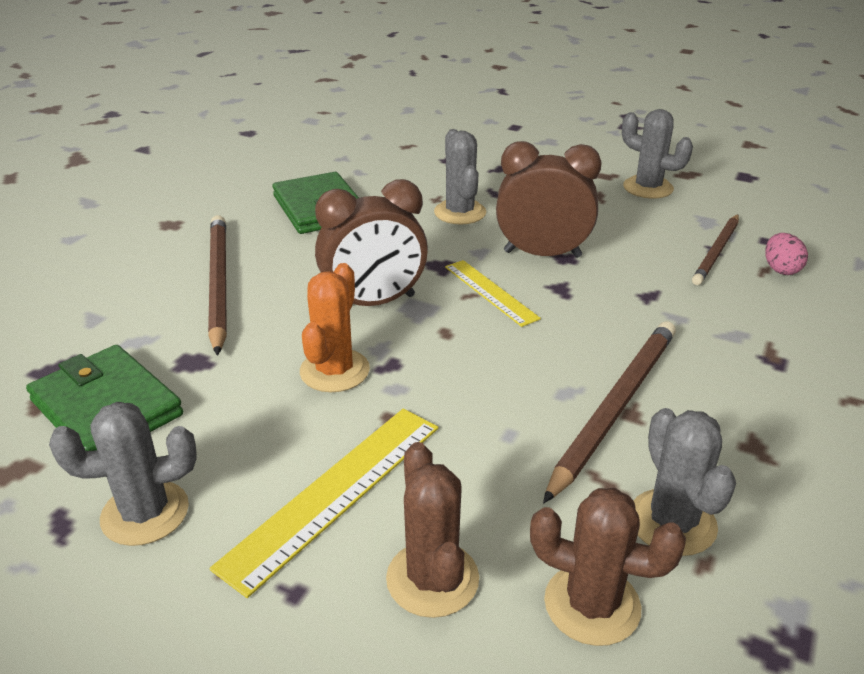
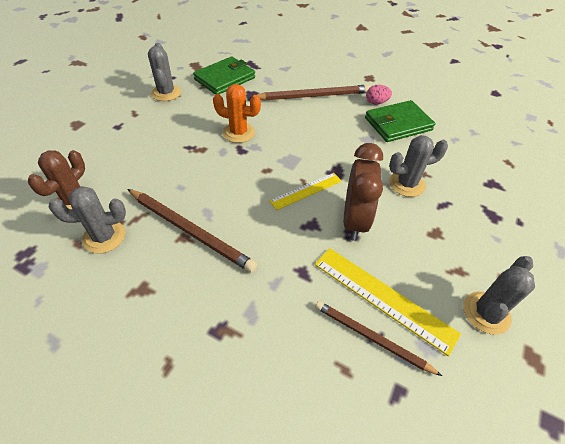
camera: 90 degrees right, 15 degrees up
(334, 493) = (161, 134): yellow ruler -> yellow ruler (383, 297)
(374, 303) = (295, 145): brown clock -> none
(432, 579) = (107, 158): brown cactus -> none
(780, 269) = (345, 383): pink egg -> pink egg (376, 102)

